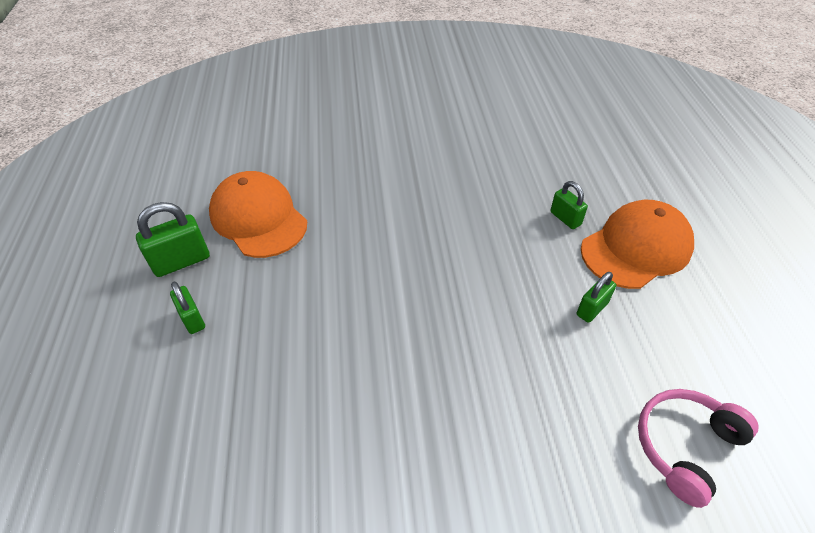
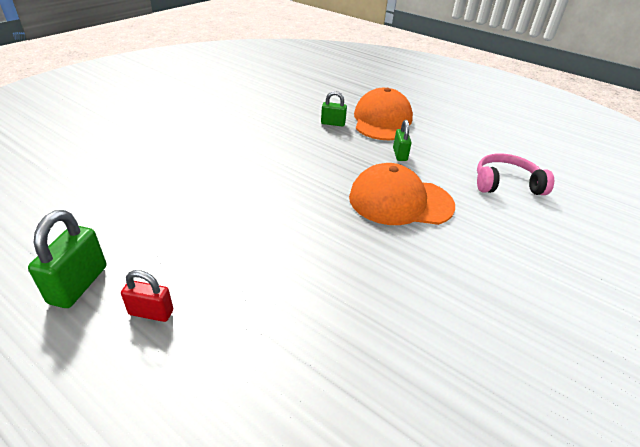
camera: 50 degrees left, 10 degrees down
(192, 319) = (151, 312): green padlock -> red padlock
(258, 218) = (117, 219): orange cap -> orange cap (400, 201)
(685, 446) = (506, 184): pink headphones -> pink headphones turned 90 degrees clockwise

